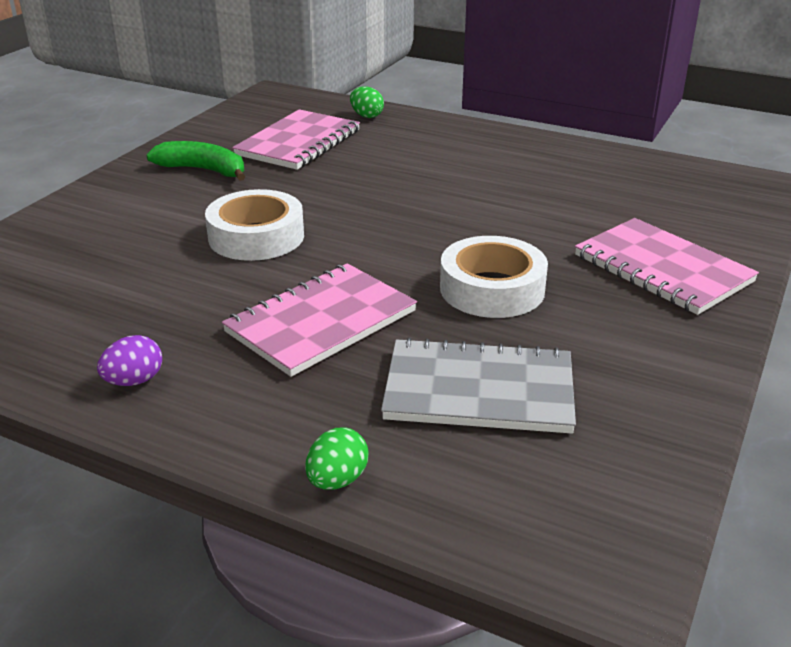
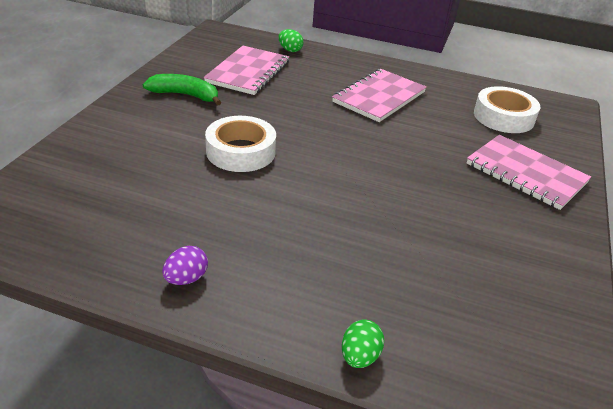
camera: 10 degrees left, 5 degrees up
(321, 322) = (308, 223): pink notebook -> pink notebook (379, 97)
(479, 390) = (435, 276): grey notebook -> none
(492, 289) = (419, 192): white tape -> white tape (503, 117)

